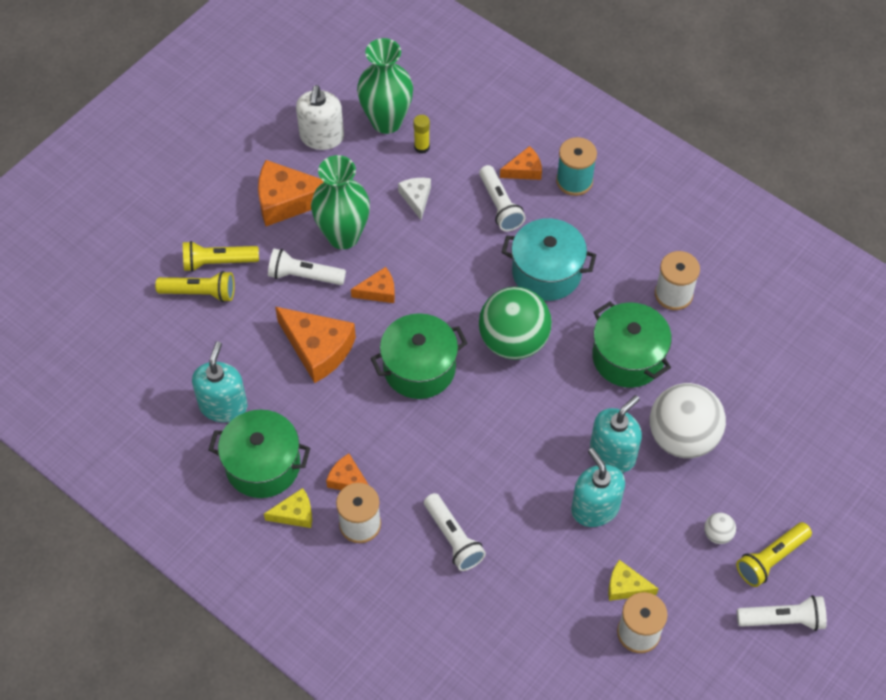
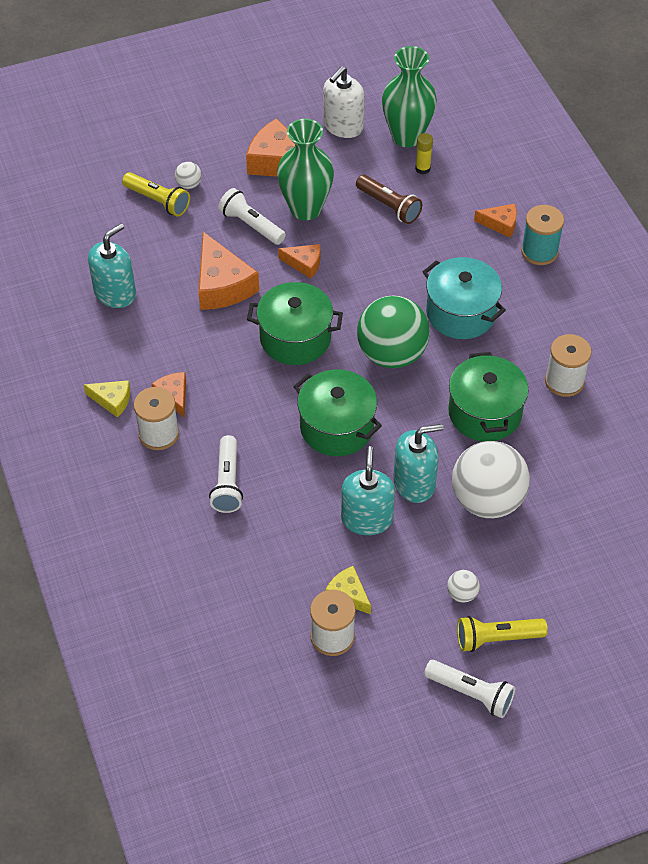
camera: 30 degrees right, 5 degrees down
(218, 262) = (189, 184): yellow flashlight -> white ball
(263, 465) = (113, 352): green pot -> green pot (336, 427)
(416, 198) = (389, 206): white cheese -> brown flashlight
(500, 206) = (457, 243): white flashlight -> none

